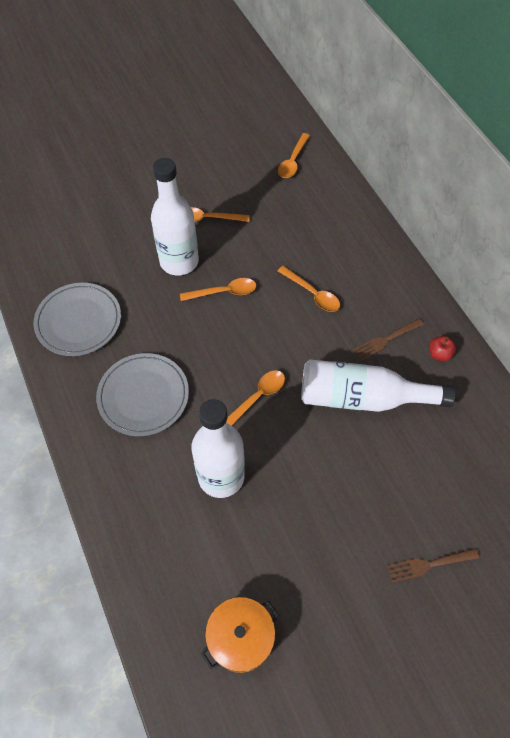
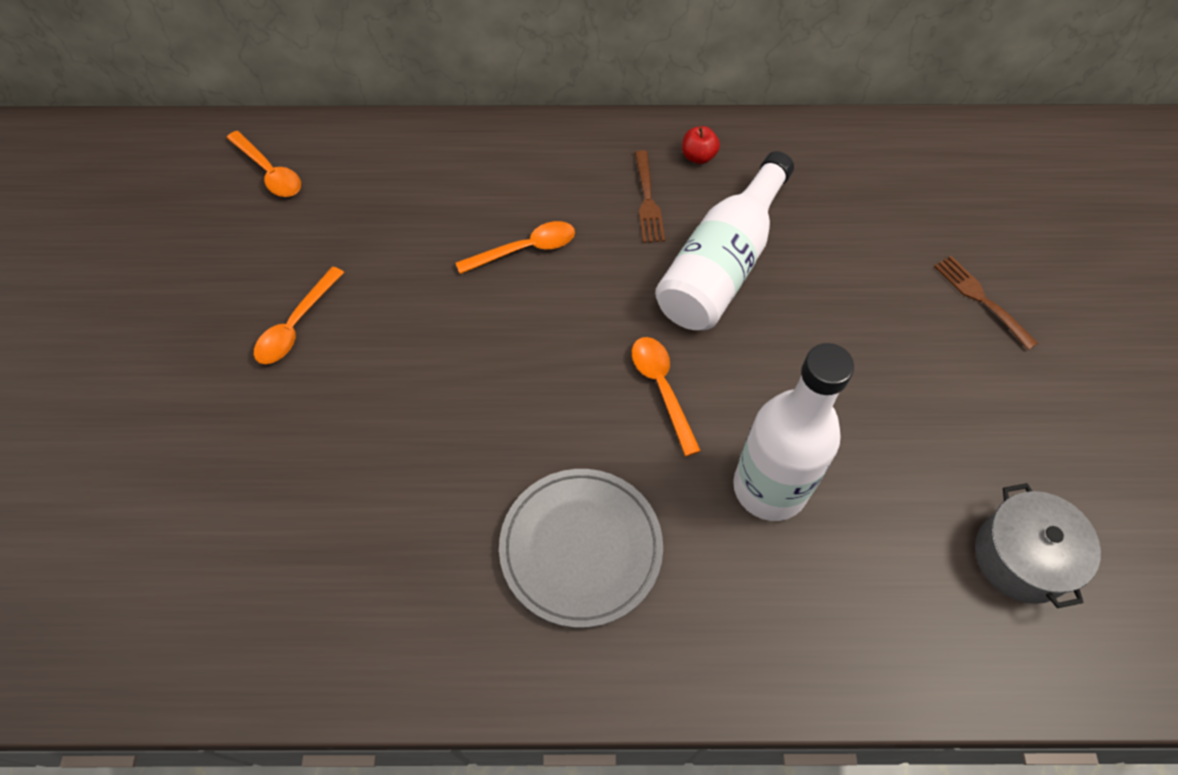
camera: 65 degrees left, 0 degrees up
(78, 321) = (375, 603): grey plate -> none
(179, 261) = (353, 399): white bottle -> none
(224, 292) = (453, 358): orange spoon -> none
(240, 638) = (1021, 557): orange pot -> grey pot
(428, 565) = (980, 299): brown fork -> brown fork turned 135 degrees clockwise

